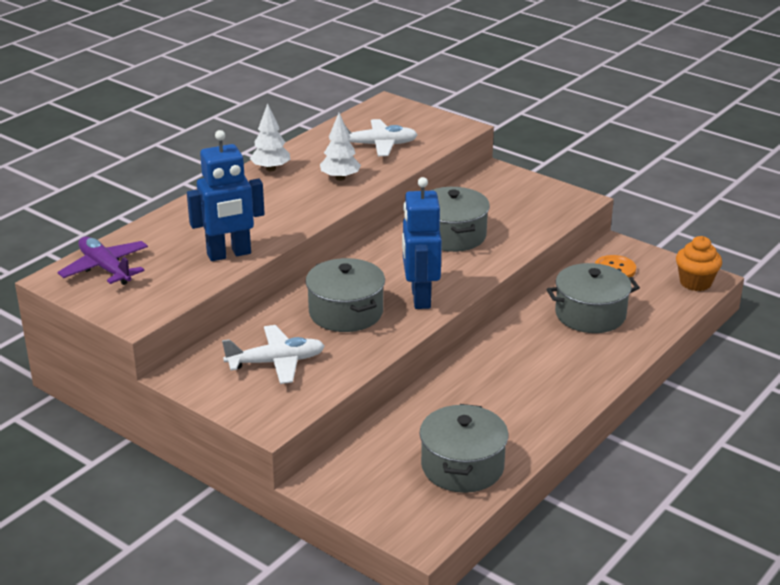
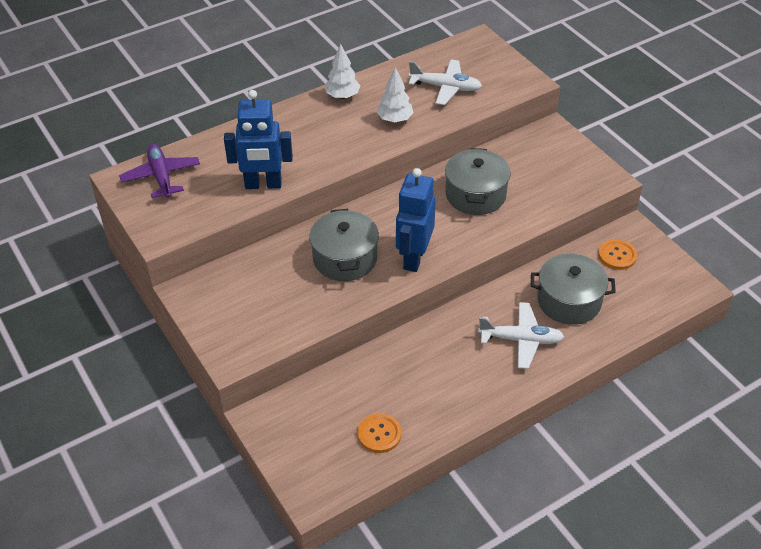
camera: 20 degrees right, 15 degrees up
(276, 362) = (264, 297): white plane -> white plane (521, 340)
(462, 466) = (379, 434): grey pot -> orange button
(695, 283) = (684, 289): orange cupcake -> none

